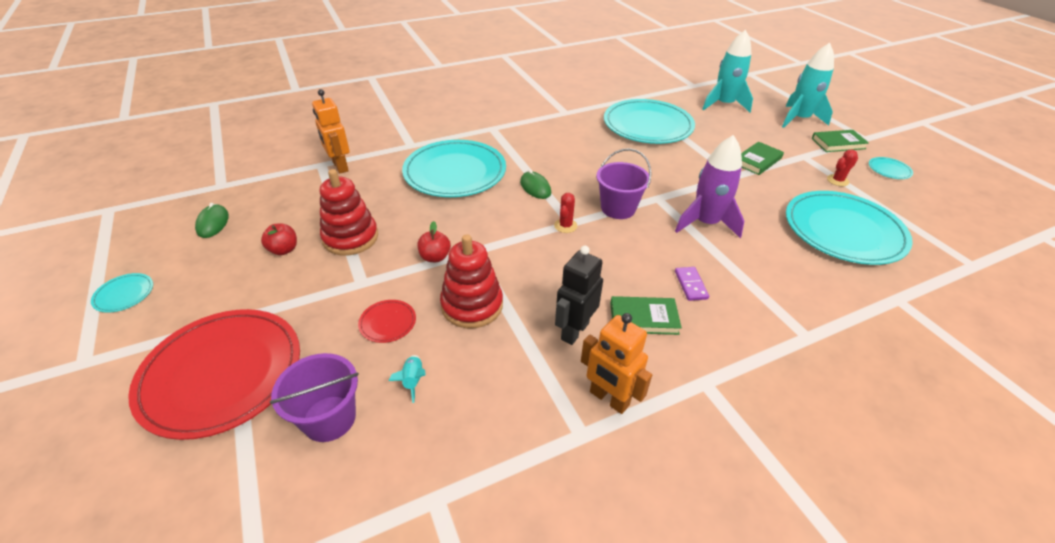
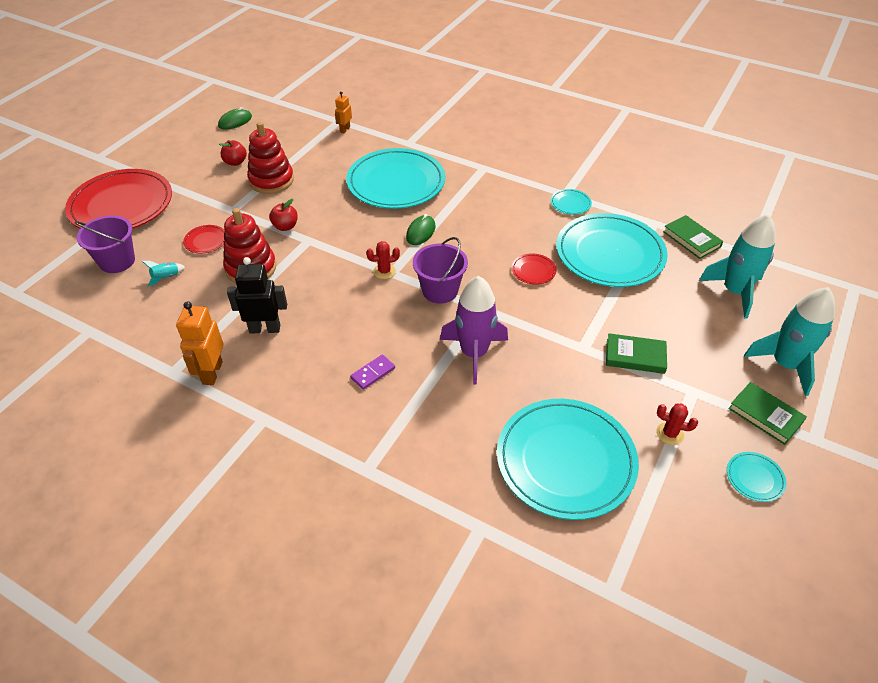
camera: 55 degrees right, 5 degrees up
(124, 294) = (152, 135): turquoise plate -> turquoise plate (570, 203)
(340, 166) = (345, 129): orange robot -> orange robot, size x0.58
(636, 159) = (533, 270): none -> red plate
(643, 318) = (308, 360): green book -> green book (691, 239)

